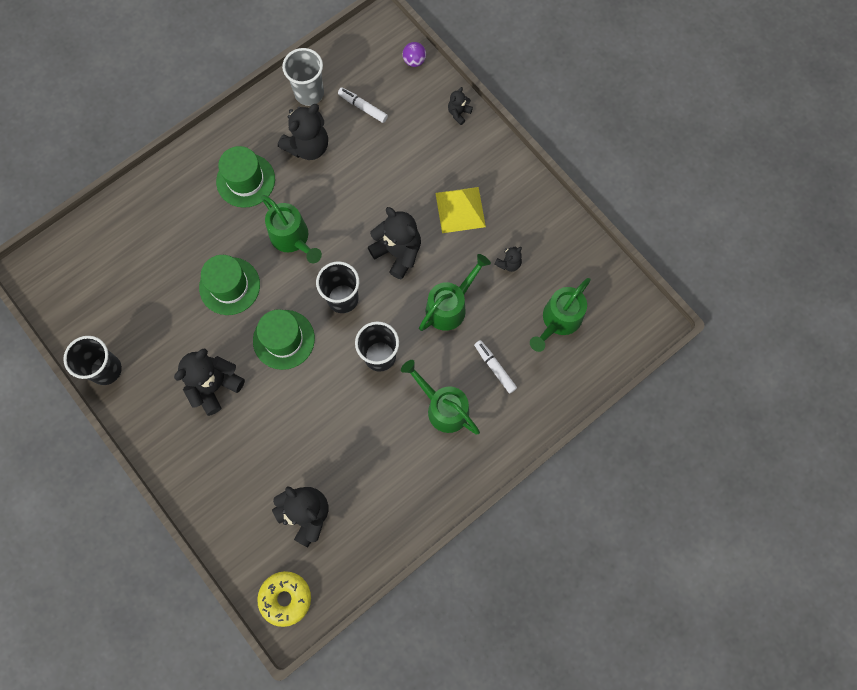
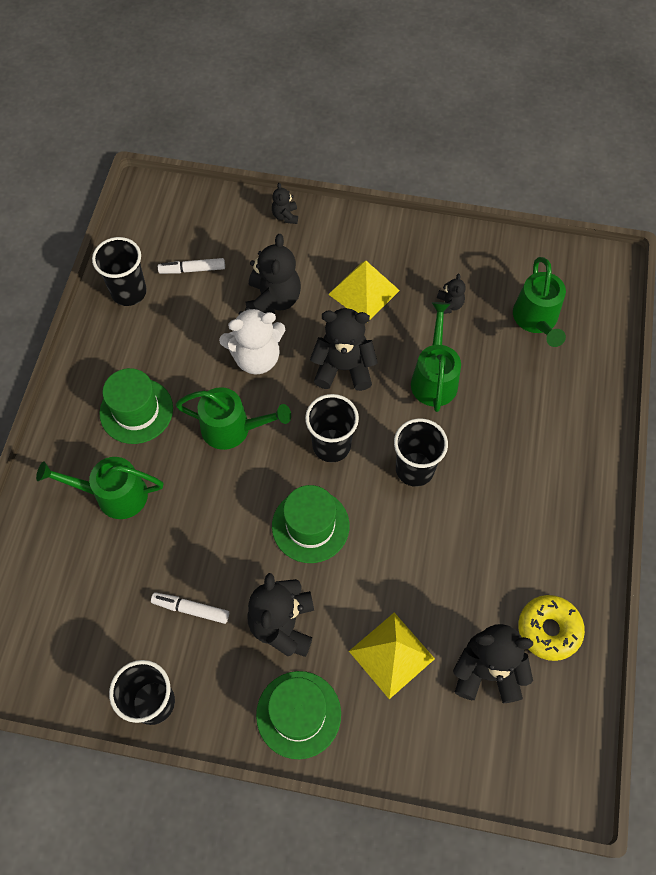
camera: 40 degrees left, 10 degrees down
(229, 286) = (210, 518): green hat -> green hat (298, 714)
(259, 457) = (391, 655): none -> yellow pyramid
(285, 598) = (546, 769): yellow donut -> yellow donut (548, 629)
(308, 146) = (171, 338): black teddy bear -> black teddy bear (273, 300)
(309, 93) = (129, 292): grey cup -> black cup
(349, 202) = (256, 357): none -> white teddy bear
(414, 61) = (204, 201): purple ball -> none
(442, 407) = (513, 468): green watering can -> green watering can (113, 495)
(494, 367) = (523, 399): white marker -> white marker (191, 609)

